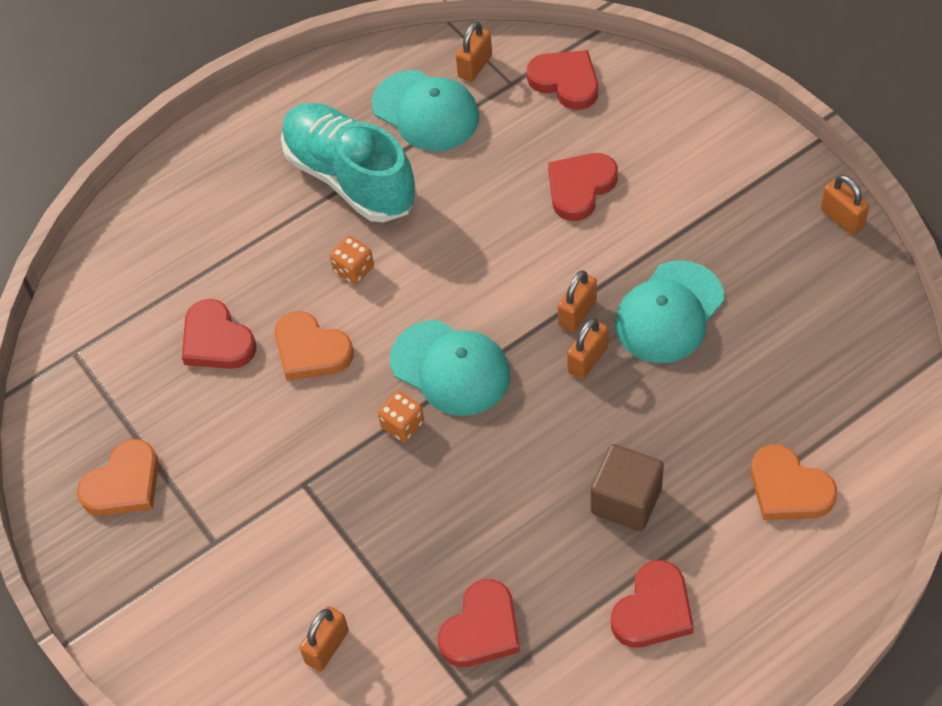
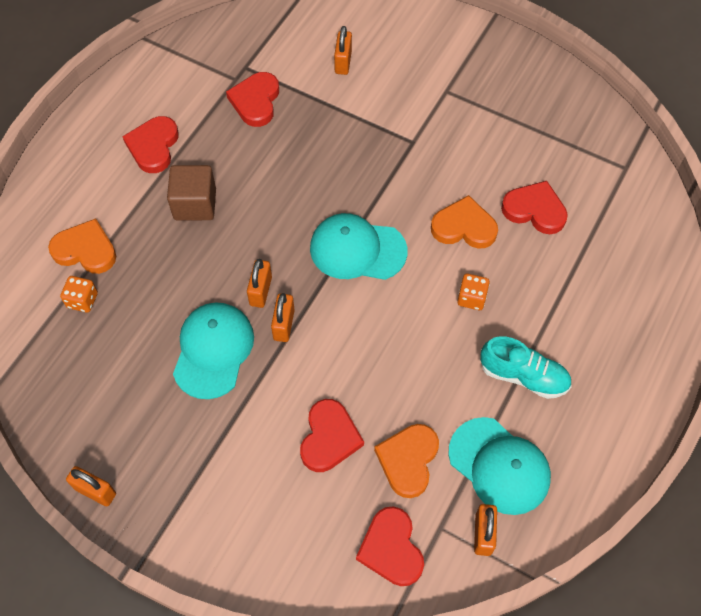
camera: 150 degrees right, 5 degrees up
(124, 484) = (527, 102): orange heart -> orange heart (408, 460)
(350, 177) = (523, 376): turquoise shoe -> turquoise shoe, size x0.60
(402, 425) = (370, 200): orange dice -> orange dice (82, 300)
(426, 111) = (499, 466): turquoise cap -> turquoise cap turned 150 degrees counterclockwise
(566, 82) = (391, 549): red heart -> red heart turned 60 degrees clockwise

